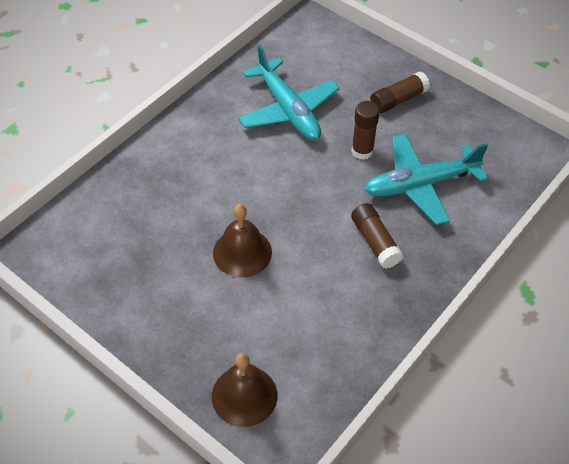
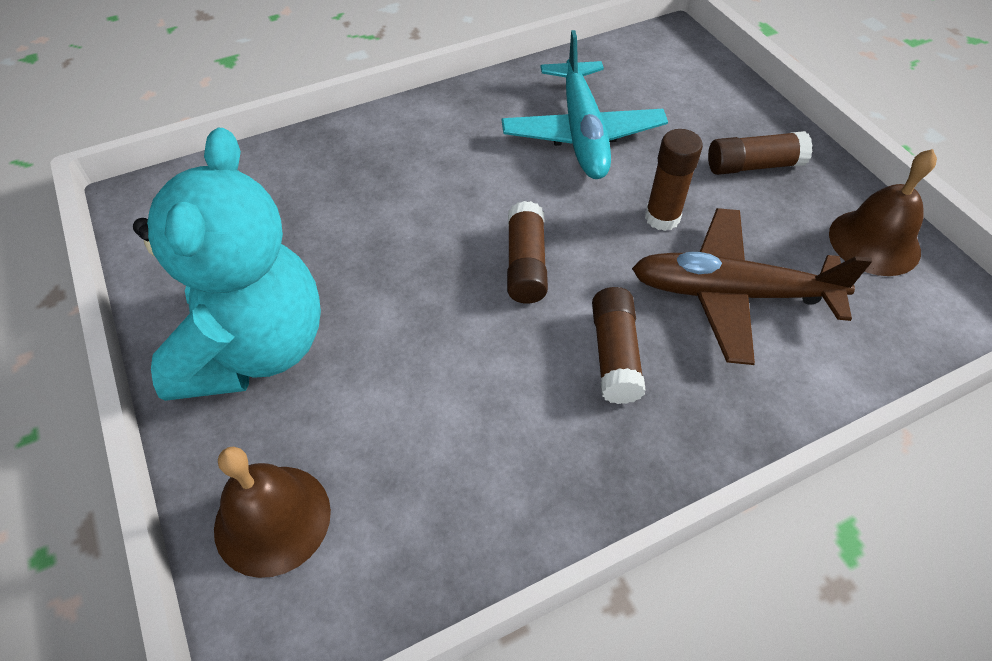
camera: 25 degrees right, 0 degrees up
(172, 313) = (254, 349): none -> turquoise teddy bear
(242, 252) = (405, 298): brown bell -> brown bell (874, 242)
(300, 207) = (526, 264): none -> brown glue stick
(420, 185) = (731, 294): turquoise plane -> brown plane

